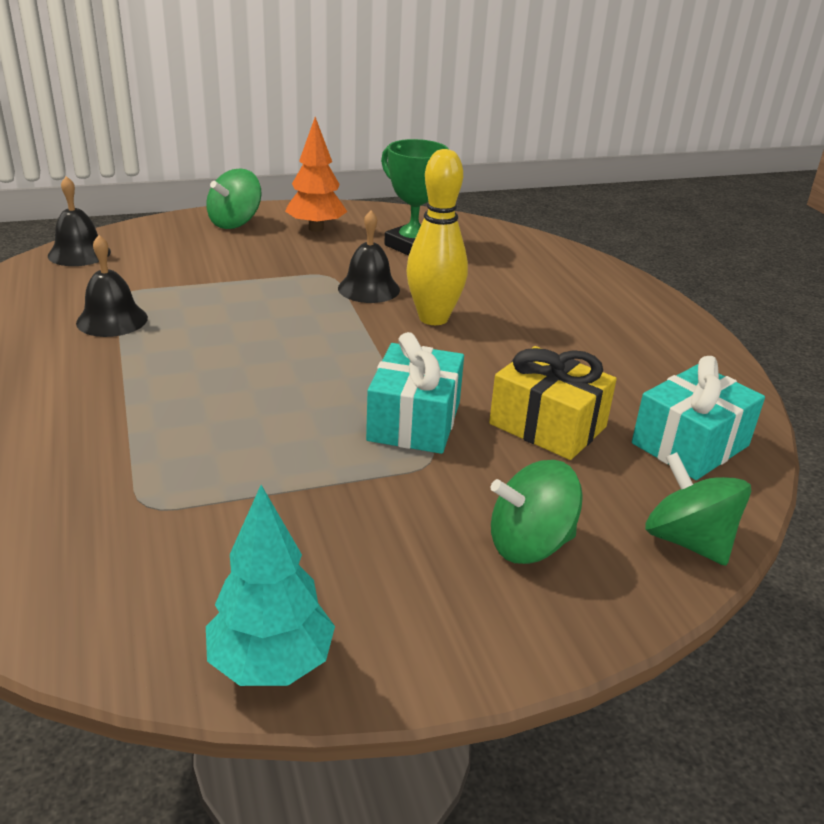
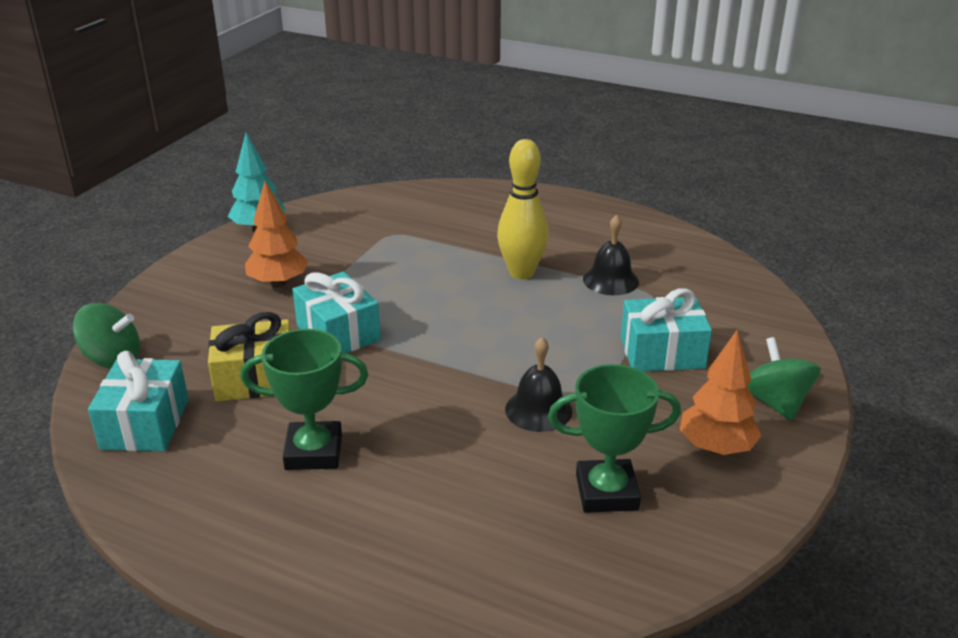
camera: 135 degrees right, 0 degrees up
(79, 253) = (756, 300): black bell -> none
(220, 268) = (662, 352): none -> turquoise gift
(388, 525) = (278, 283): none -> orange tree
(433, 318) = (446, 415): yellow bowling pin -> yellow bowling pin (521, 273)
(529, 544) = (200, 312): green spinning top -> none
(561, 349) = (313, 452): none -> green trophy

